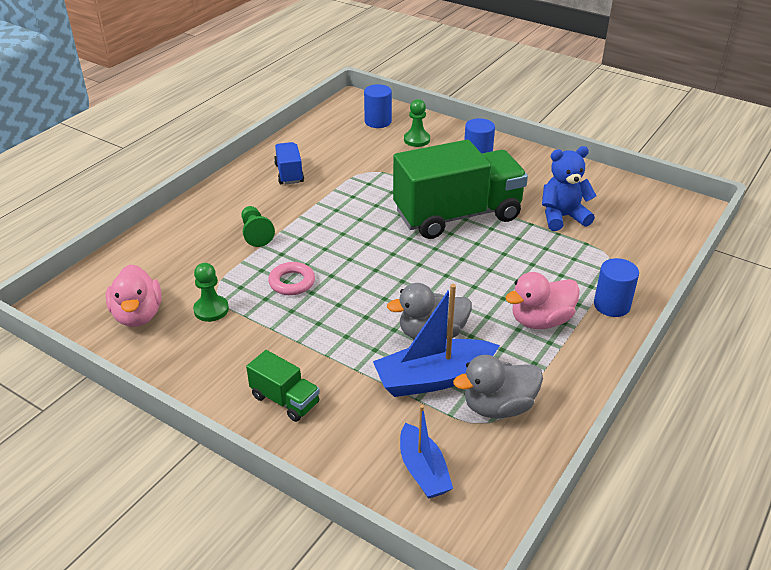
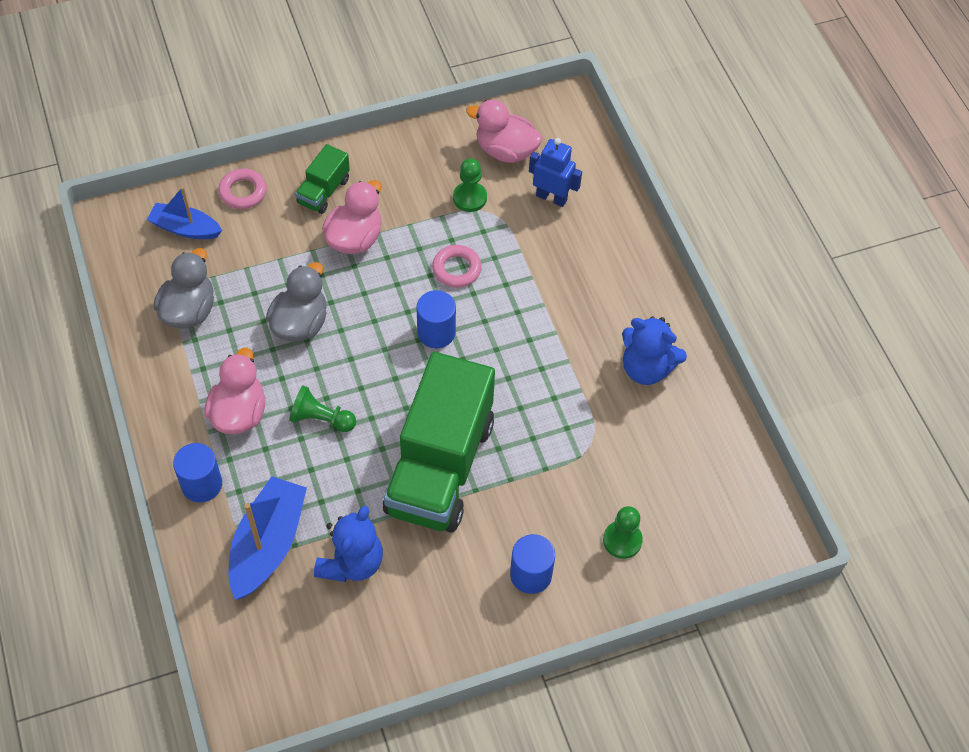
camera: 125 degrees right, 20 degrees up
(172, 269) = (551, 197): none -> blue robot
(256, 234) = (555, 282): green pawn -> green pawn (321, 419)
(285, 400) = (324, 191): green truck -> green truck turned 45 degrees counterclockwise
(289, 173) = (646, 368): blue truck -> blue teddy bear
(318, 351) = (355, 238): none -> pink duck
(339, 457) = (243, 192): none -> pink ring
(378, 122) = (700, 529): blue cylinder -> blue cylinder (436, 332)
(433, 378) = (255, 291): blue boat -> blue boat (268, 544)

